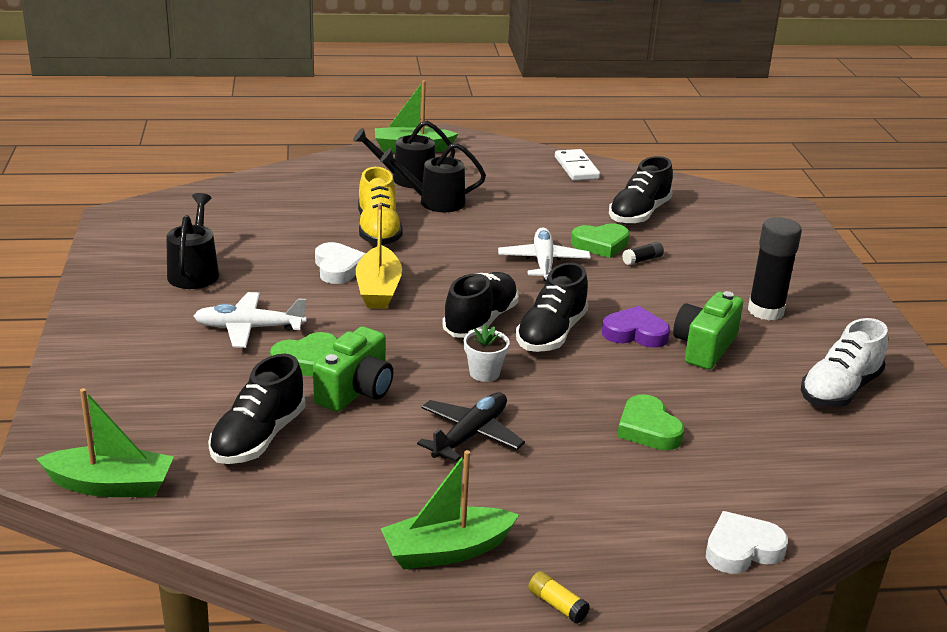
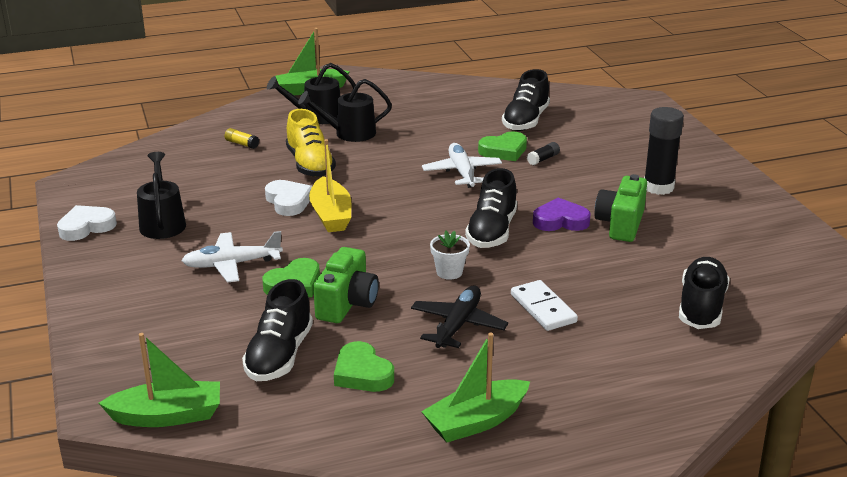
camera: 10 degrees left, 0 degrees up
(480, 321) = (429, 229): black shoe -> black shoe (701, 307)
(557, 605) = (582, 449): yellow glue stick -> yellow glue stick (242, 144)
(576, 168) = (458, 88): white domino -> white domino (543, 308)
(648, 429) = (600, 297): green heart -> green heart (362, 373)
(742, 549) = (710, 380): white heart -> white heart (86, 227)
(840, 390) = (739, 242): white shoe -> none

